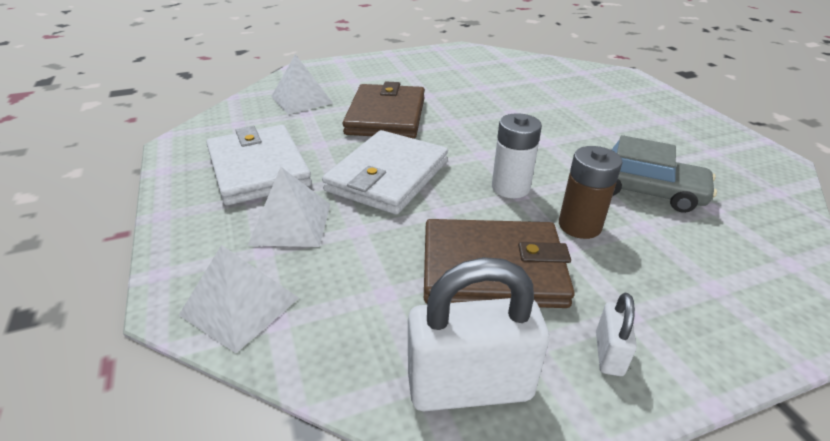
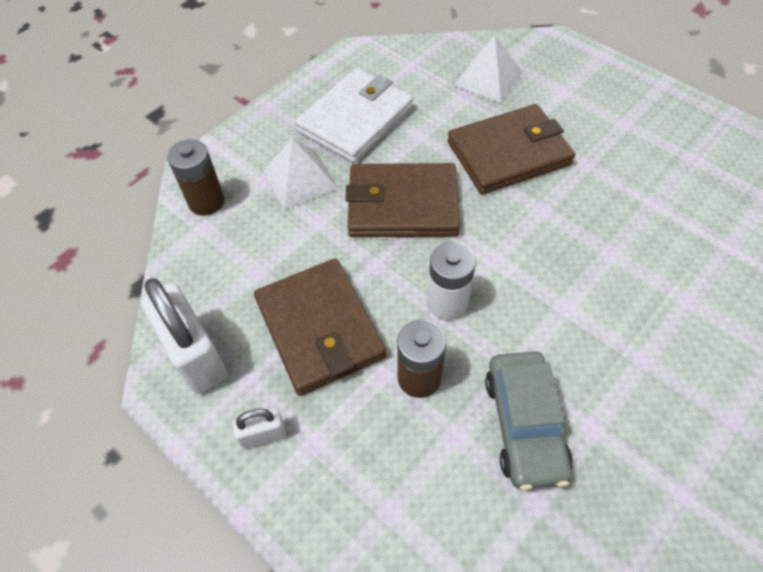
camera: 65 degrees right, 20 degrees up
(240, 306) = (206, 201): white pyramid -> brown battery
(388, 176) = (402, 205): white wallet -> brown wallet

